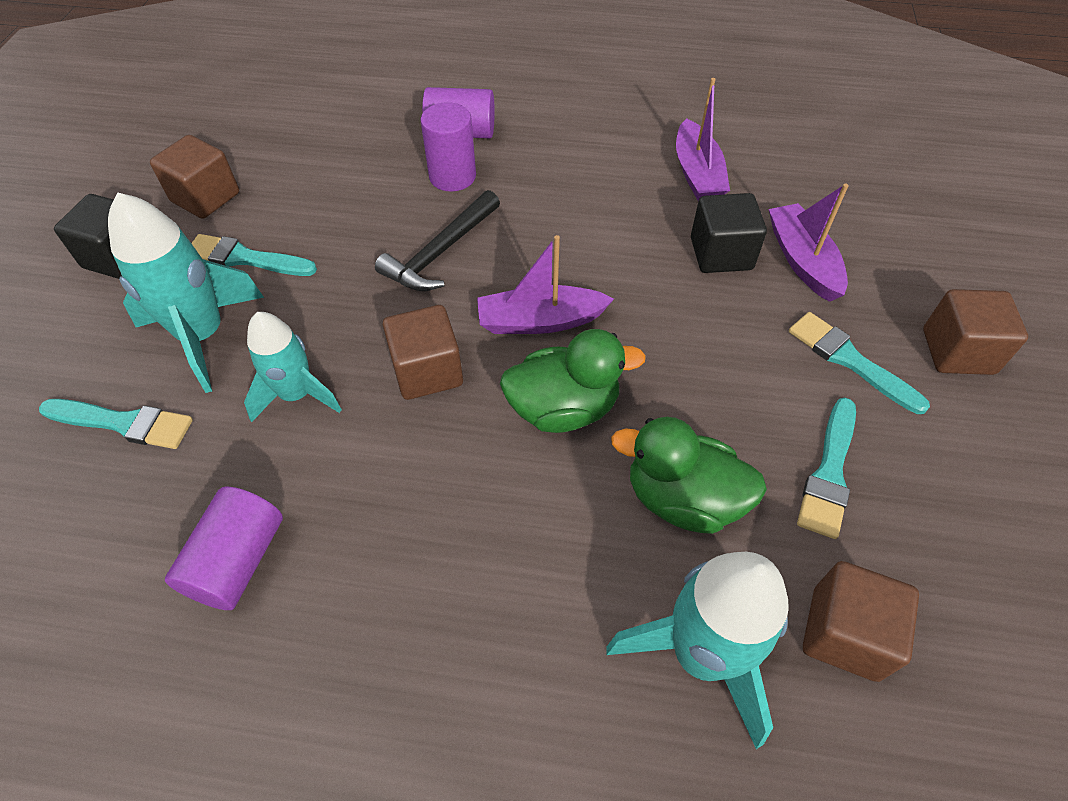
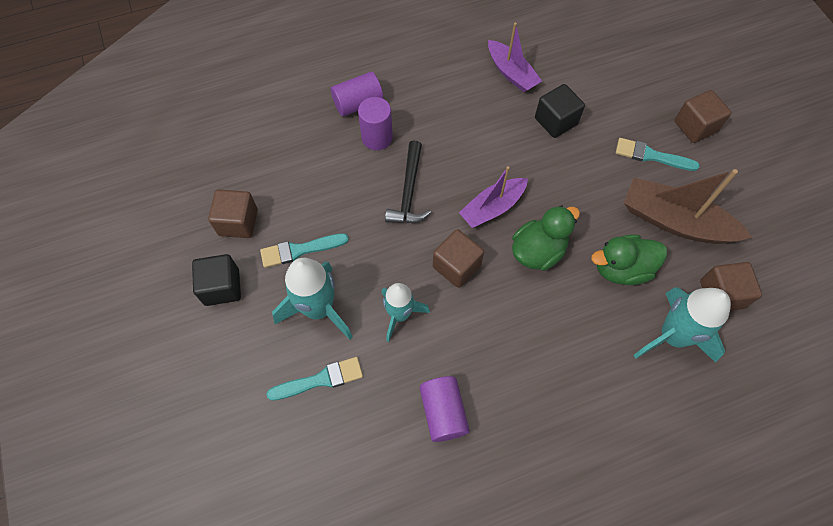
camera: 30 degrees left, 10 degrees up
(802, 261) = (597, 106): purple boat -> none
(829, 473) = (675, 221): turquoise brush -> brown boat

